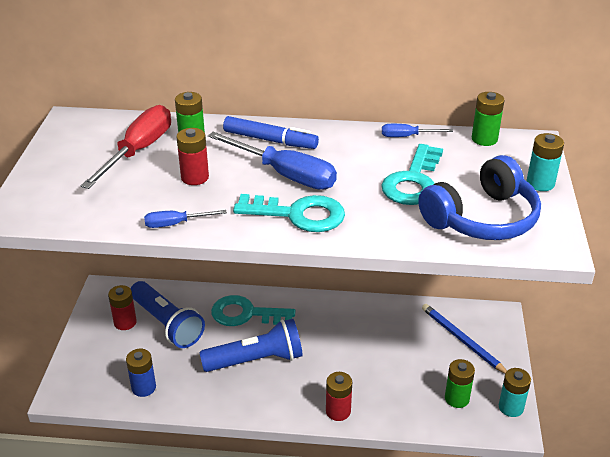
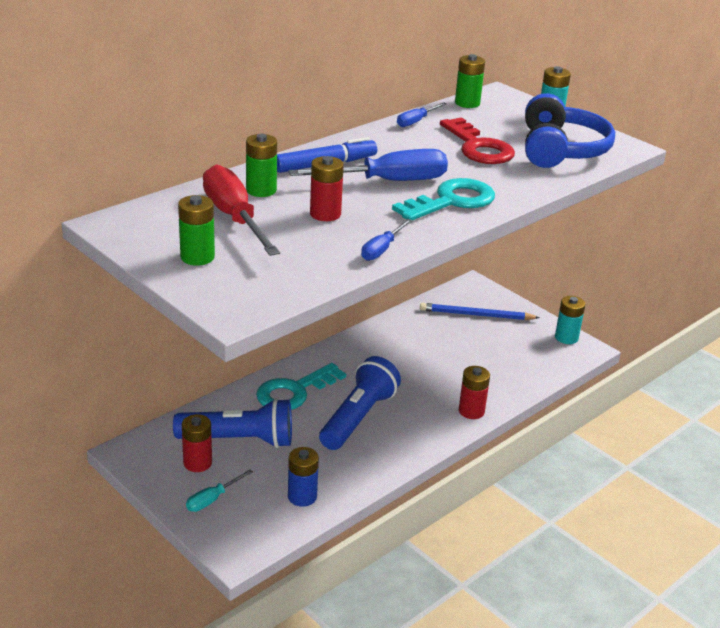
camera: 50 degrees left, 5 degrees down
(98, 351) = (212, 499): none -> turquoise screwdriver
(413, 181) = (478, 147): turquoise key -> red key
(457, 398) = (529, 353): green battery -> green battery (197, 257)

